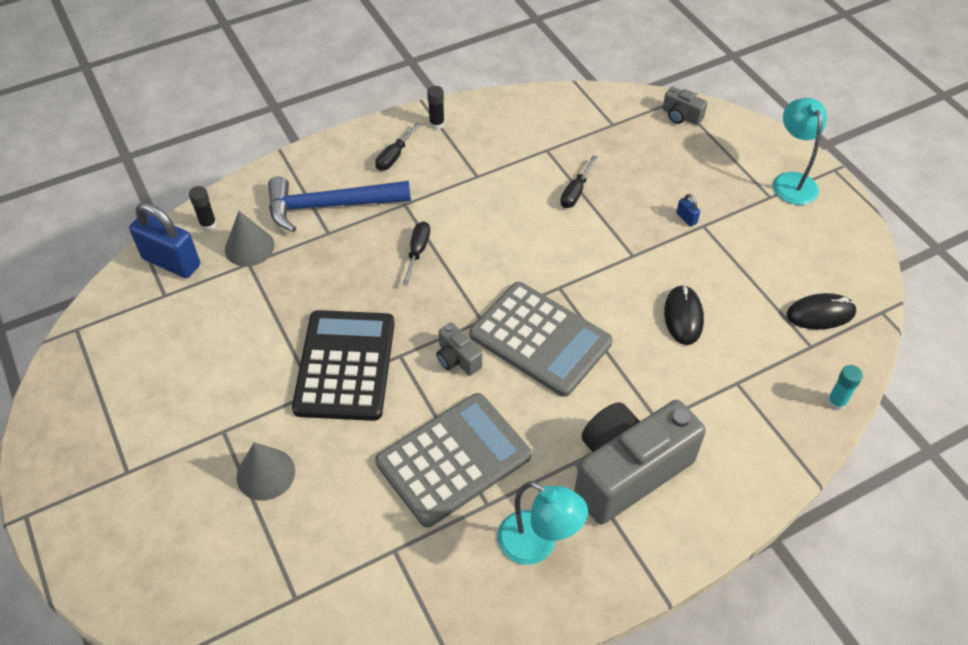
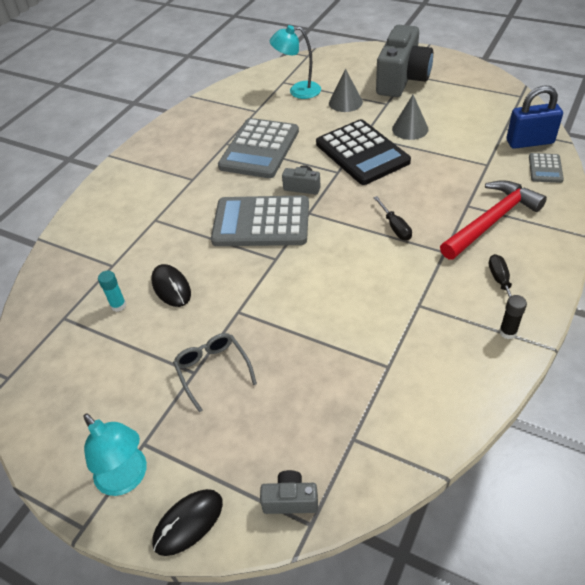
camera: 150 degrees right, 5 degrees down
(208, 224) = (545, 168): black glue stick -> grey calculator
(249, 247) = (500, 172): grey cone -> grey cone (410, 129)
(330, 206) = (491, 221): blue hammer -> red hammer
(537, 545) = (188, 143): turquoise lamp -> turquoise lamp (298, 91)
(575, 192) = (326, 339): black screwdriver -> none
(628, 471) = (159, 189): grey camera -> grey camera (402, 79)
(686, 218) = (213, 371): blue padlock -> grey glasses
(820, 314) = (61, 347): black mouse -> black mouse (188, 523)
(836, 402) = (35, 289): turquoise glue stick -> turquoise glue stick (118, 305)

